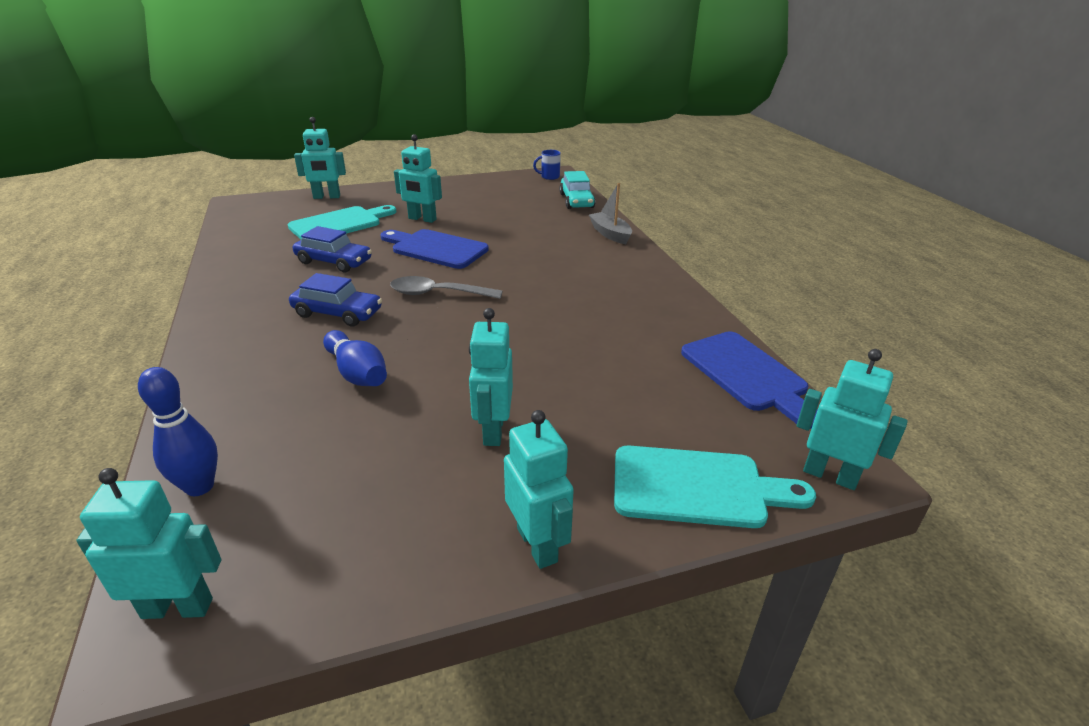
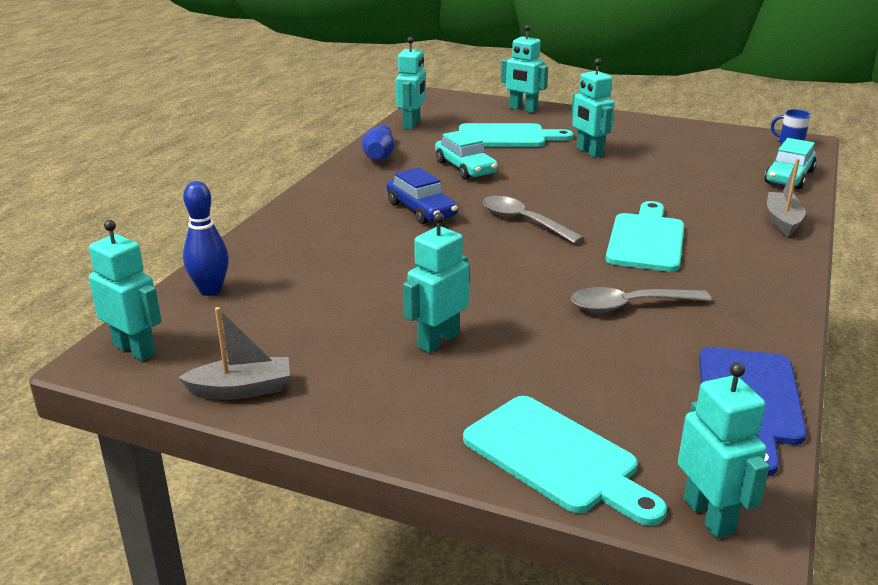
camera: 40 degrees right, 5 degrees down
(334, 262) = (465, 168): blue car -> turquoise car
(357, 373) = (385, 259): blue bowling pin -> blue bowling pin (379, 155)
(365, 582) = (241, 389): none -> grey boat
(436, 249) = (569, 182): blue cutting board -> none
(537, 544) = (375, 427): turquoise robot -> turquoise robot (412, 125)
(544, 277) = (646, 240): none -> turquoise cutting board
(594, 334) = (629, 306): none -> grey spoon

